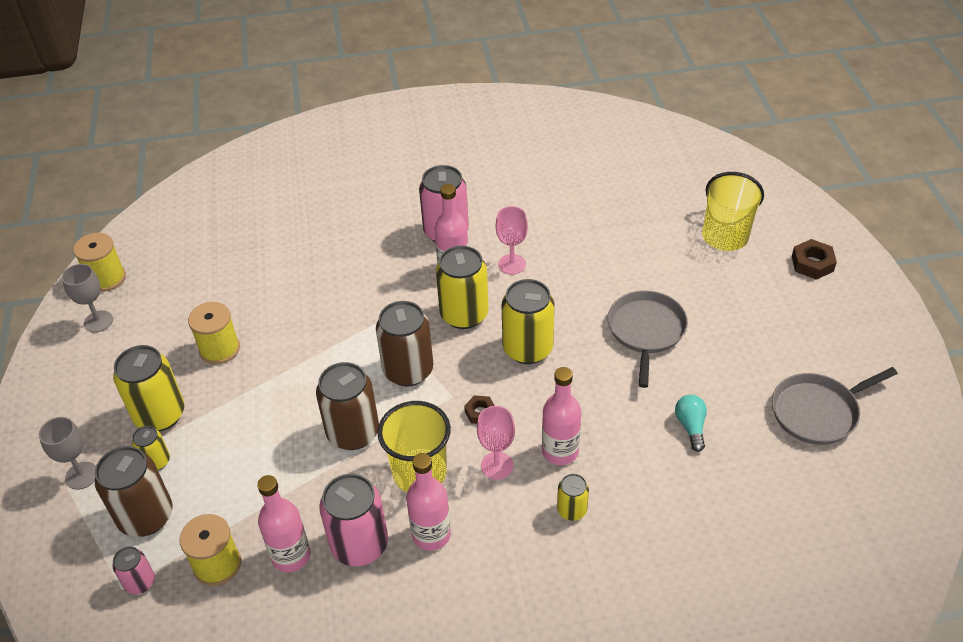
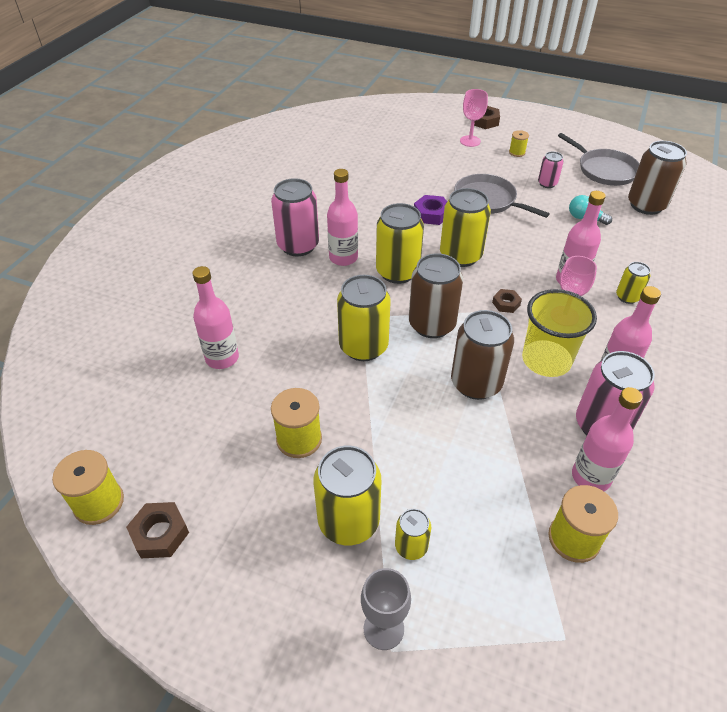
camera: 60 degrees left, 0 degrees up
(98, 321) = (160, 533): grey goblet -> brown nut
(140, 582) = (565, 617): pink can -> pink can (547, 183)
(146, 516) = (480, 581): brown can -> brown can (646, 205)
(274, 262) = (222, 358): none -> pink bottle
(346, 338) = (363, 346): none -> yellow can
(512, 264) = (367, 228): pink goblet -> pink goblet (470, 141)
(578, 298) = (431, 214): none -> purple nut
(726, 231) = (427, 135): yellow cup -> none
(771, 318) = (517, 152): none -> yellow spool
(818, 412) = (604, 170): grey pan -> grey pan turned 45 degrees counterclockwise

